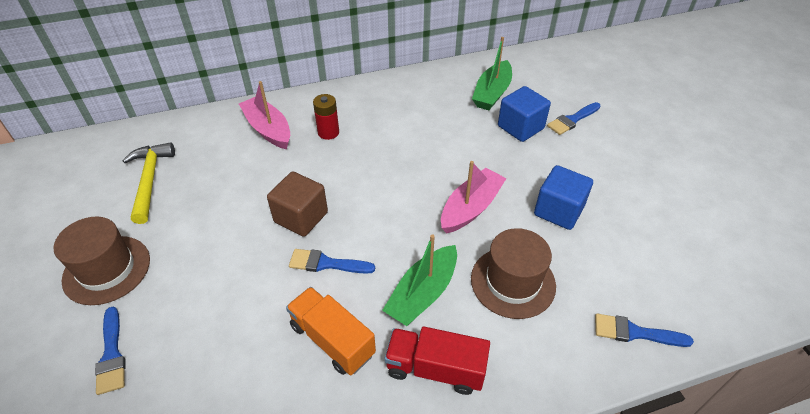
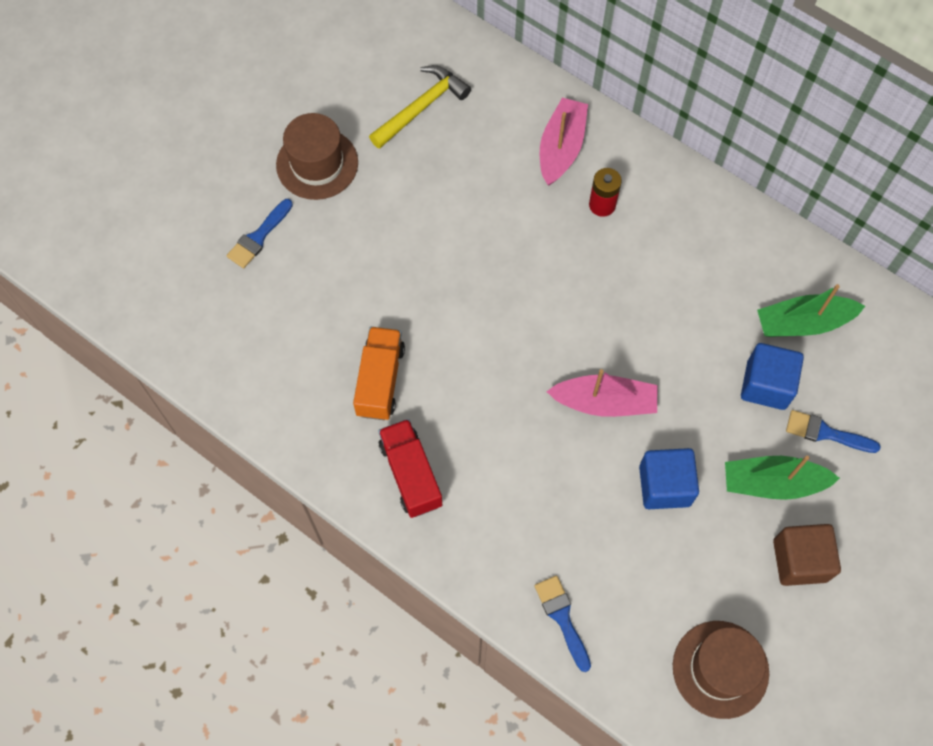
camera: 55 degrees right, 20 degrees up
(301, 217) = (478, 264): brown cube -> brown cube (800, 560)
(326, 263) = (446, 322): blue brush -> none
(422, 293) = (474, 420): green boat -> green boat (772, 483)
(513, 282) = (542, 488): brown hat -> brown hat (720, 669)

